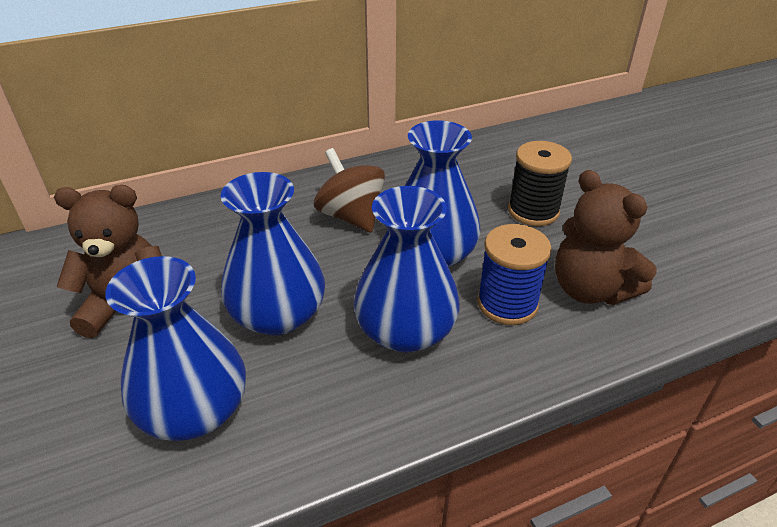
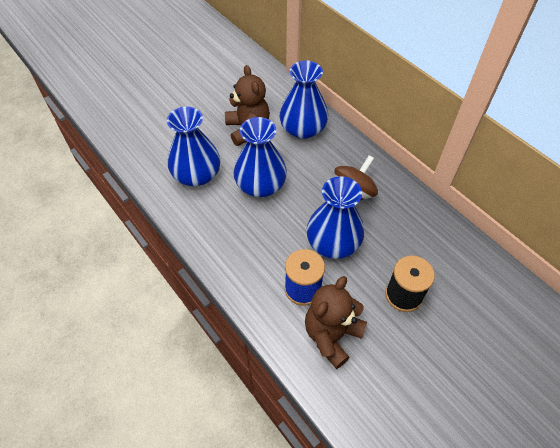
camera: 75 degrees right, 15 degrees up
(405, 331) = (266, 242): blue vase -> blue vase (303, 129)

